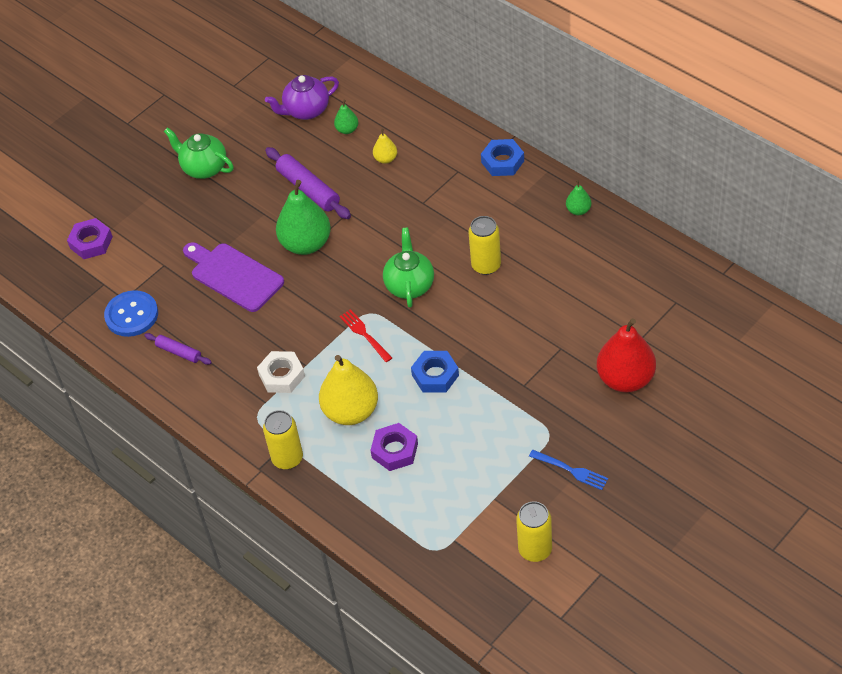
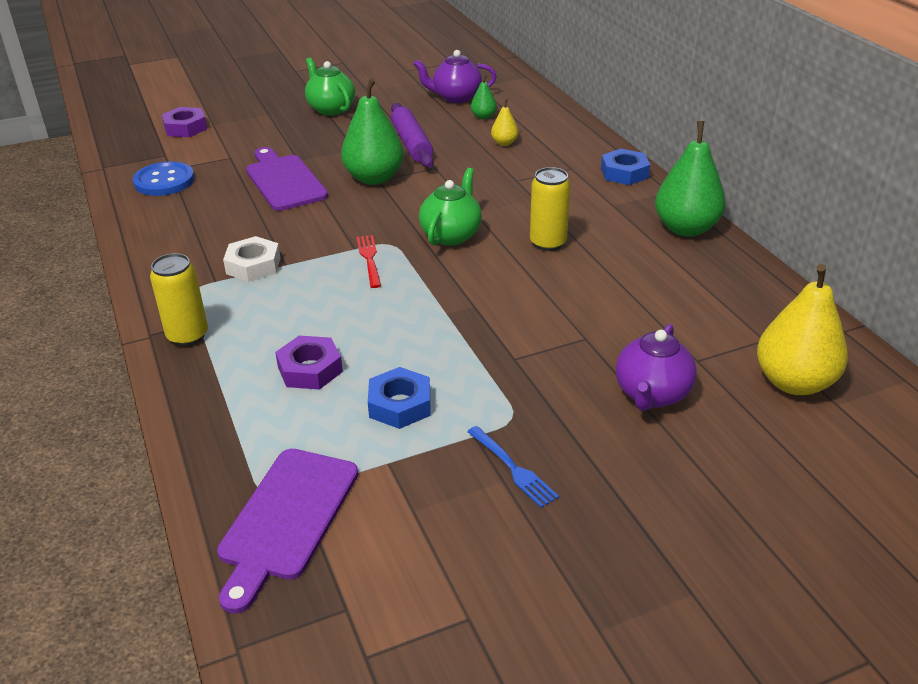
camera: 20 degrees right, 15 degrees down
(178, 352) = (175, 218): purple rolling pin -> none
(351, 411) = (295, 317): yellow pear -> yellow pear (794, 382)
(435, 375) = (416, 316): blue nut -> blue nut (400, 405)
(461, 561) = (287, 519): none -> purple cutting board
(535, 549) = (396, 545): yellow can -> none
(578, 210) = (686, 228): green pear -> green pear, size x2.13
(625, 379) = (652, 395): red pear -> purple teapot

